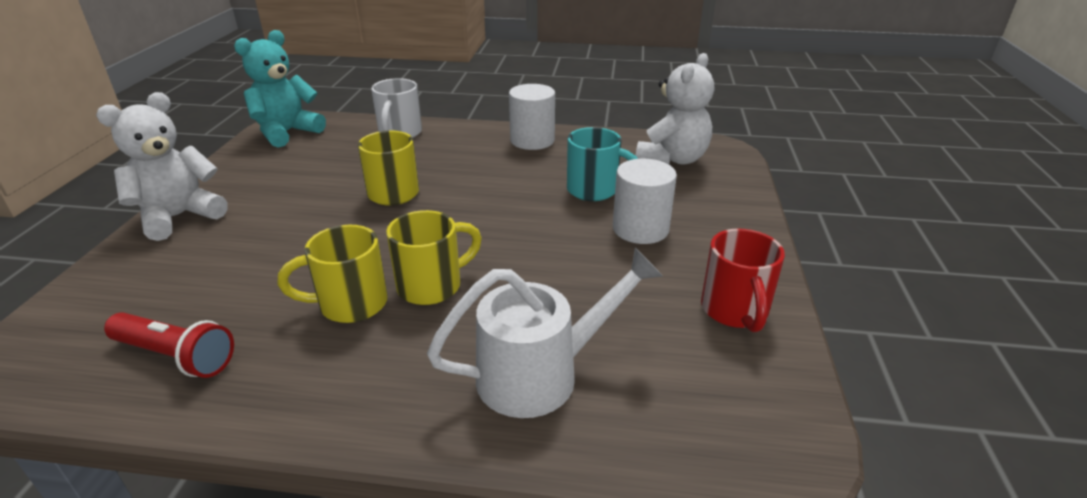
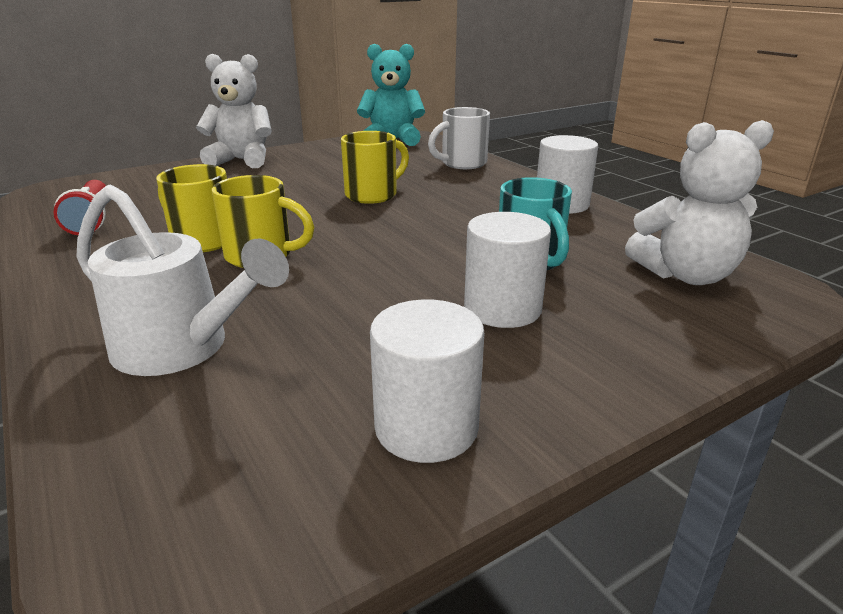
camera: 50 degrees right, 5 degrees down
(735, 311) = (426, 427): red mug -> white cylinder

